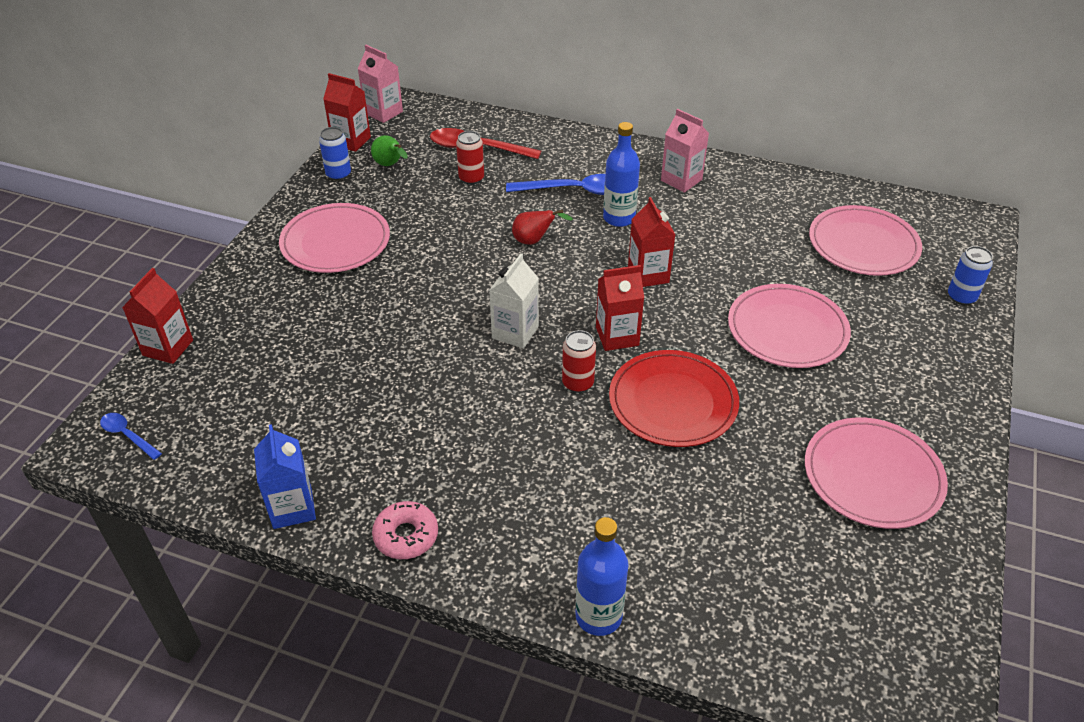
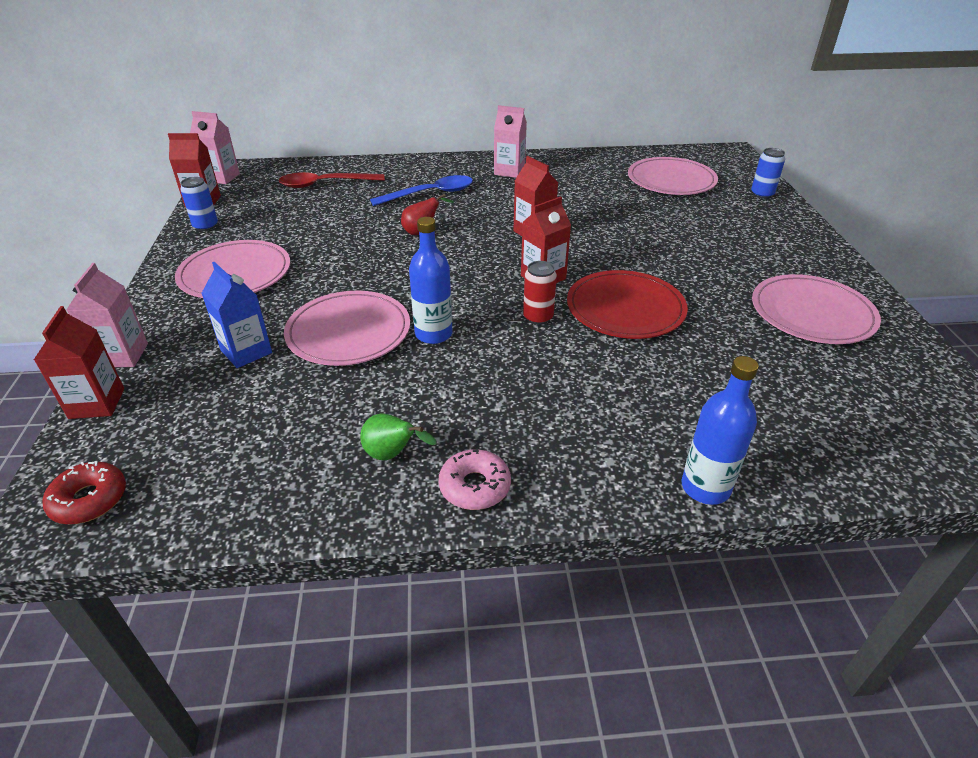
camera: 25 degrees left, 5 degrees down
(127, 435) = (89, 500): blue spoon -> red donut
(206, 305) = (122, 355): none -> pink carton
(292, 508) = (335, 504): blue carton -> blue carton (246, 351)
(390, 165) = (253, 210): green pear -> green pear (392, 455)
(471, 178) = (335, 204): red can -> none
(515, 332) = (455, 296): white carton -> none
(619, 218) = (480, 203): blue bottle -> blue bottle (433, 334)
(787, 329) = (667, 240): pink plate -> pink plate (348, 332)

